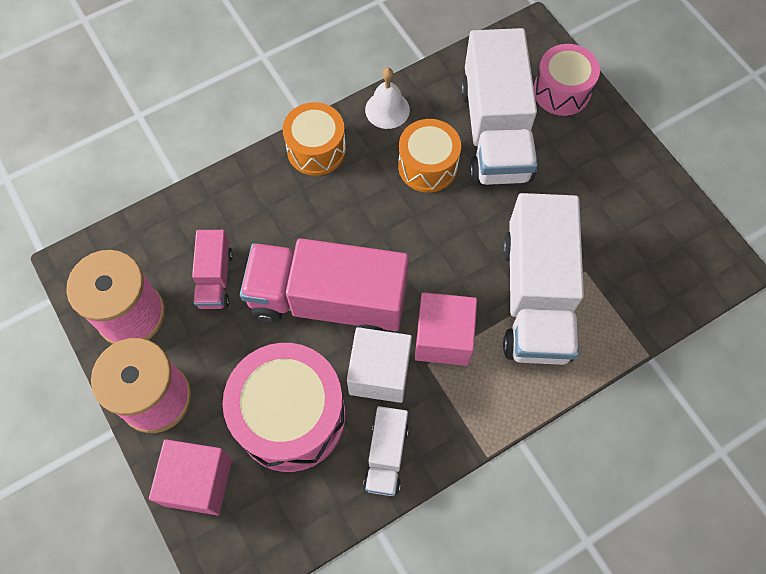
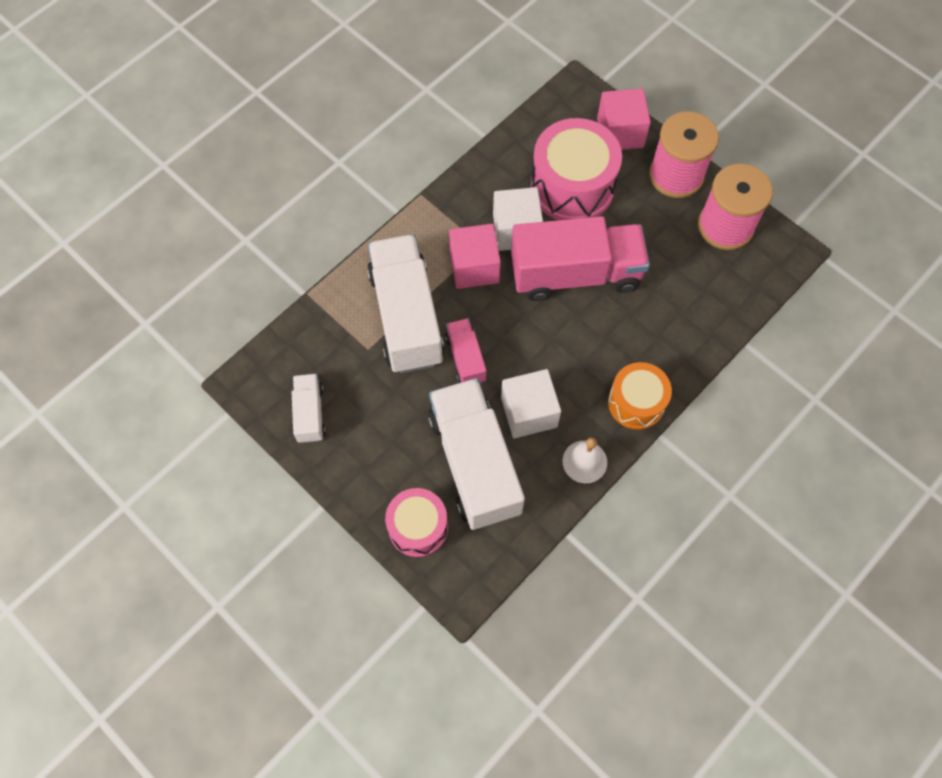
camera: 165 degrees right, 0 degrees up
(215, 278) = (673, 269): pink truck -> pink truck (465, 358)
(386, 455) = (494, 178): white truck -> white truck (310, 413)
(427, 166) = (529, 412): orange drum -> white cube

